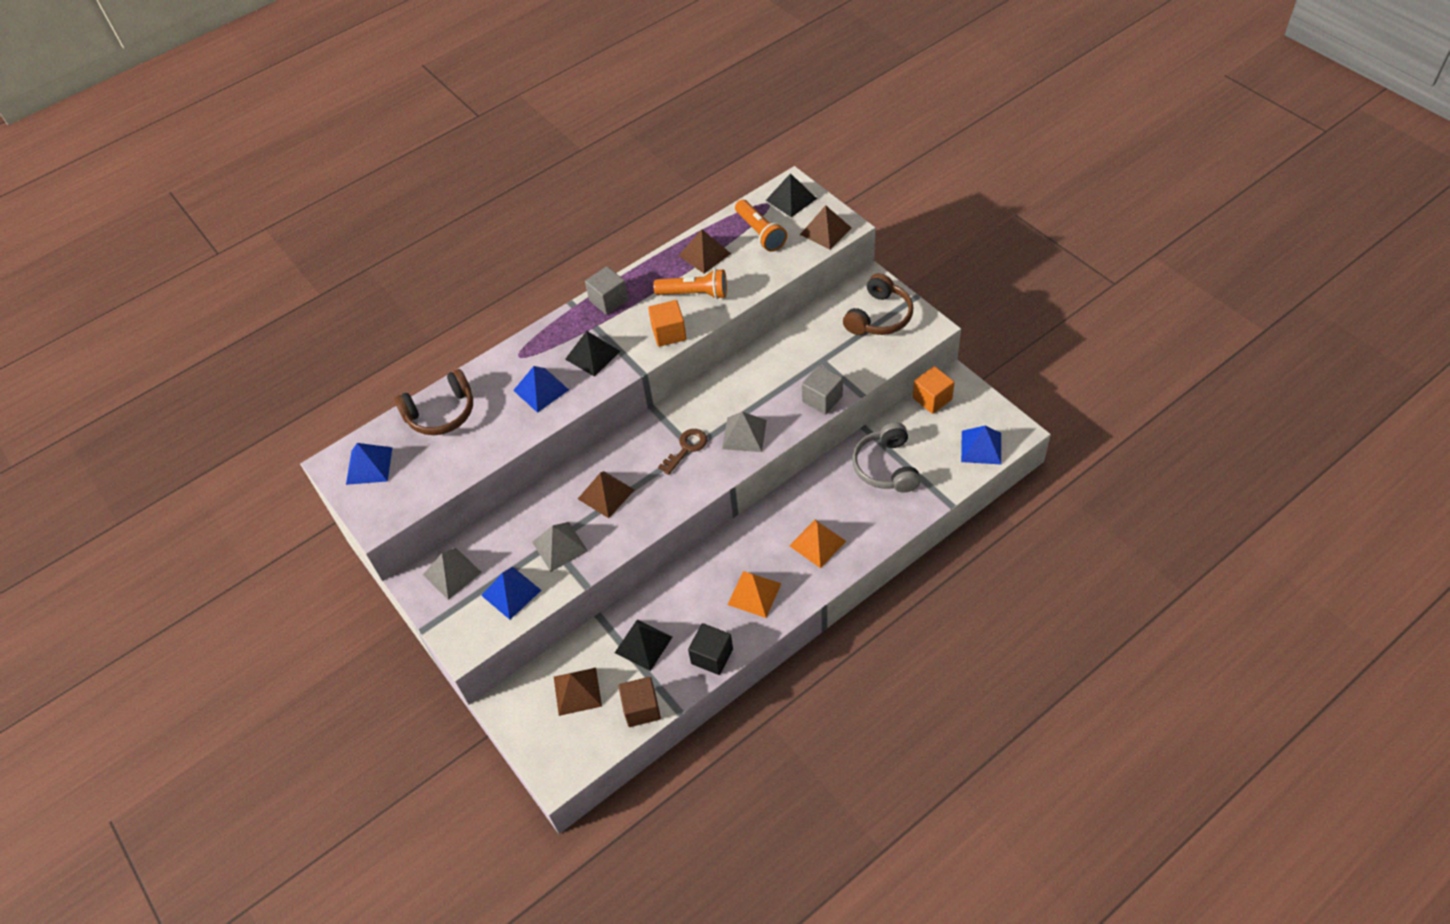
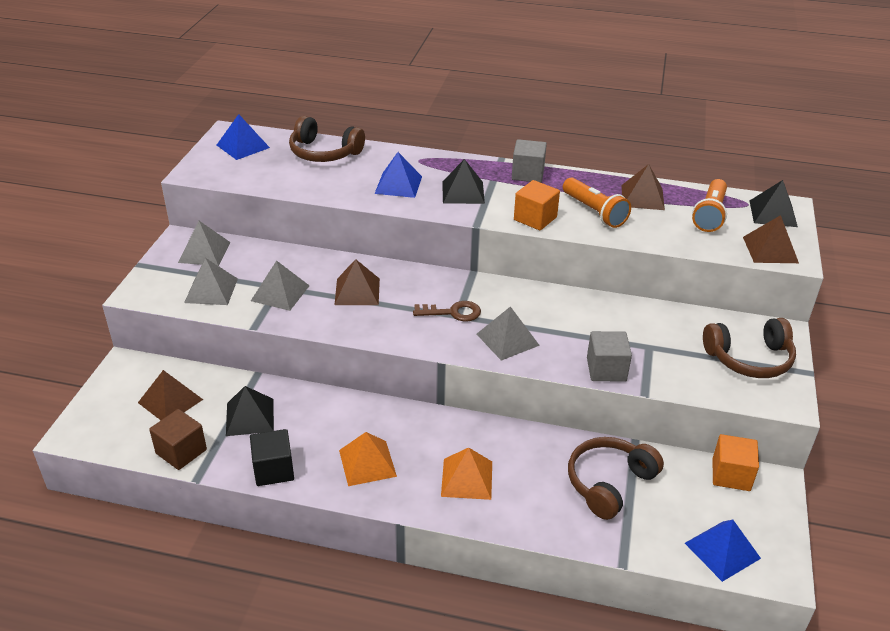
camera: 45 degrees right, 15 degrees down
(511, 592) = (211, 290): blue pyramid -> grey pyramid
(886, 467) = (609, 483): grey headphones -> brown headphones

